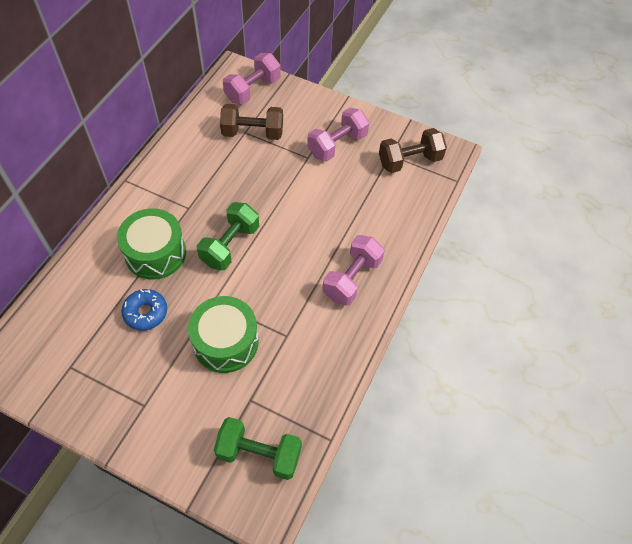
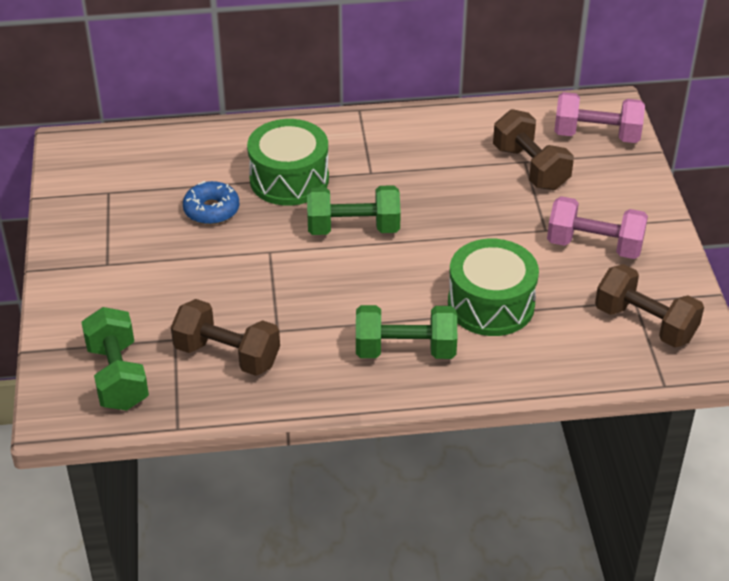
camera: 60 degrees right, 15 degrees down
(225, 342) = (228, 286): green drum -> green drum (491, 304)
(287, 376) = (227, 355): none -> brown dumbbell
(352, 279) = (405, 350): pink dumbbell -> green dumbbell

